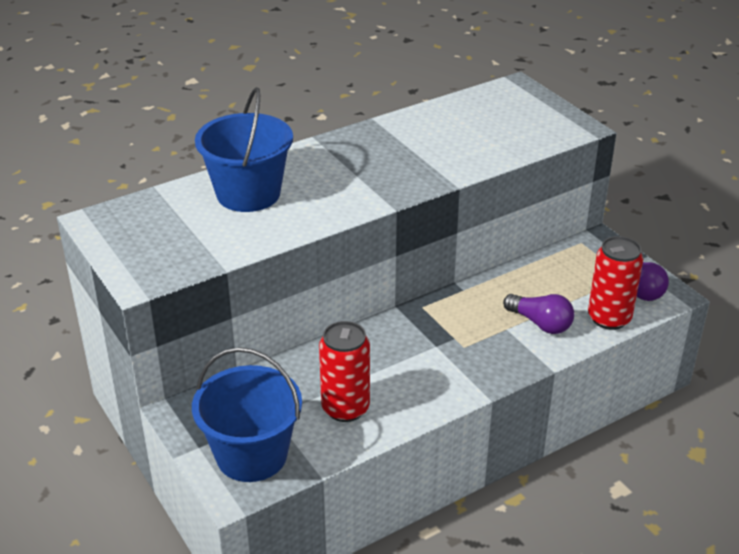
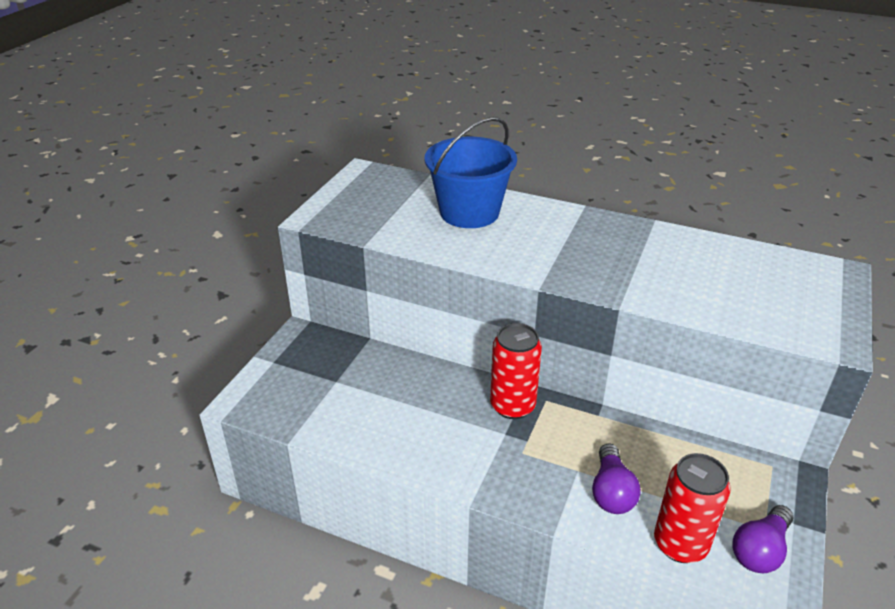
camera: 55 degrees right, 0 degrees up
(251, 455) = (284, 392): blue bucket -> none
(345, 408) = (377, 416): red can -> red can (512, 406)

